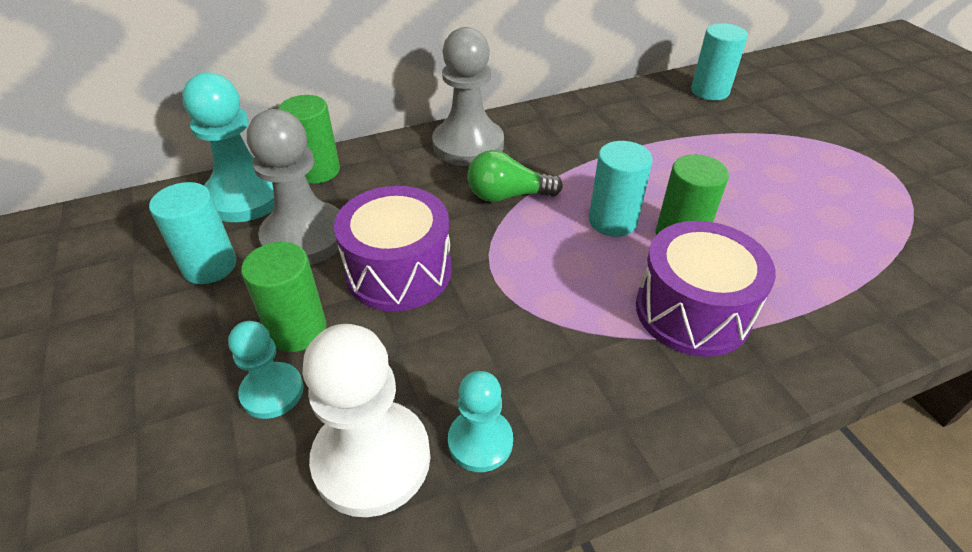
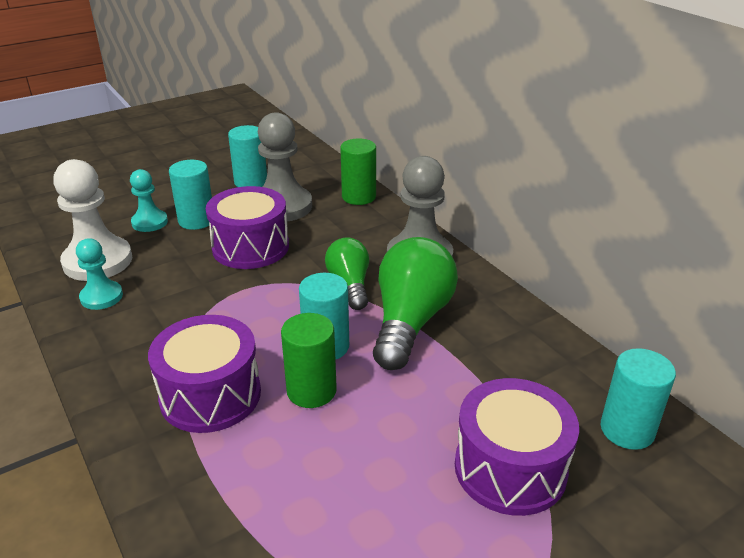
camera: 80 degrees right, 10 degrees down
(246, 196) = (321, 178): turquoise pawn -> none
(297, 330) = (196, 220): green cylinder -> turquoise cylinder
(577, 165) = (410, 321): none -> green light bulb
(757, 143) = (510, 468): none -> purple drum

